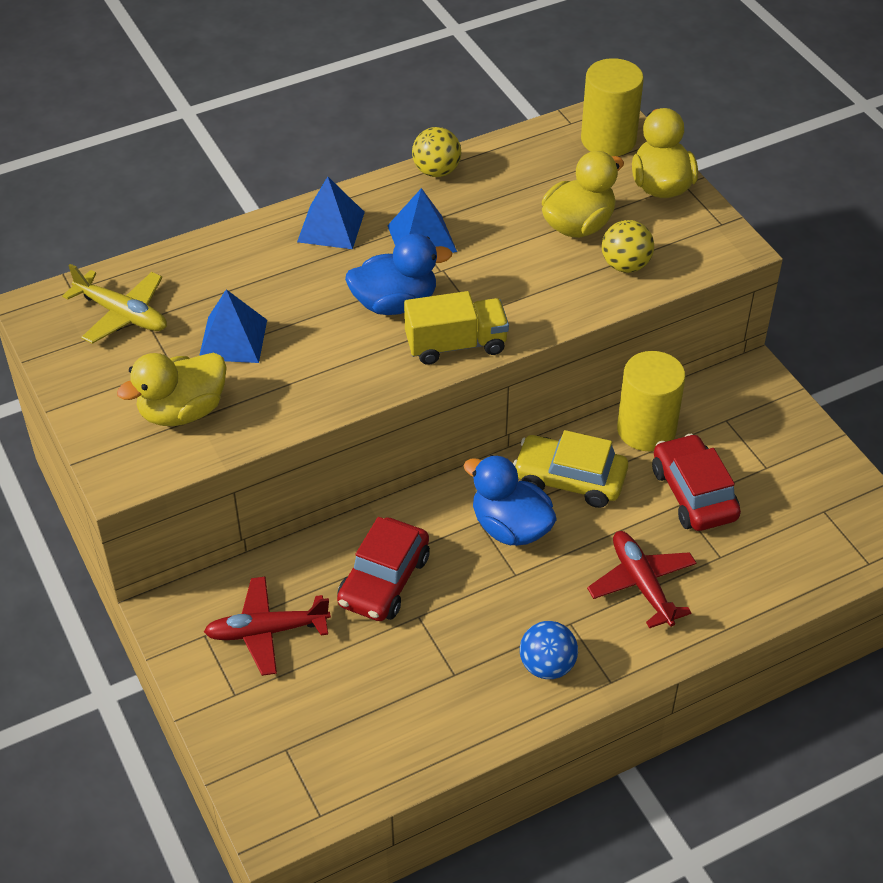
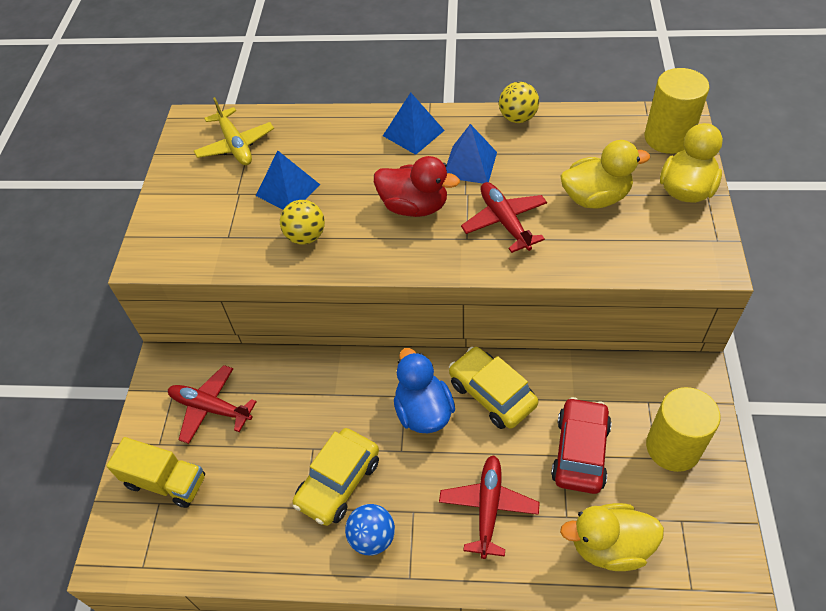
camera: 35 degrees right, 5 degrees up
(182, 411) = (217, 228): yellow duck -> yellow duck (609, 546)
(384, 580) = (309, 409): red car -> none
(395, 303) = (414, 206): blue duck -> red duck
(456, 345) = (433, 256): yellow truck -> yellow truck (166, 481)
(472, 634) = (338, 482): none -> yellow car
(504, 283) = (504, 222): none -> red plane
(625, 265) = (610, 244): yellow ball -> yellow ball (306, 236)
(646, 430) = (577, 381): yellow cylinder -> yellow cylinder (673, 447)

